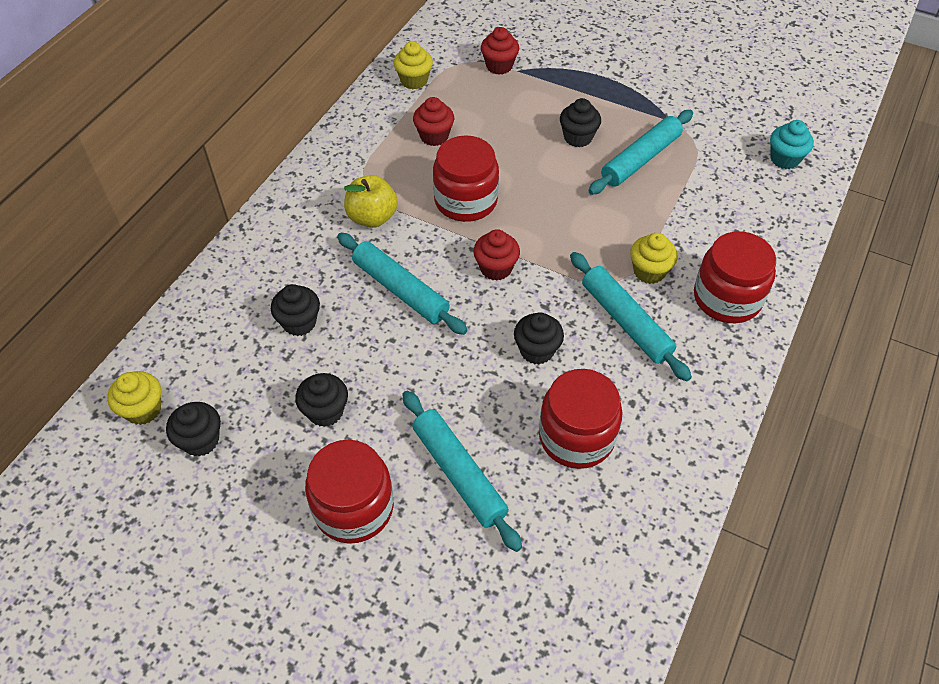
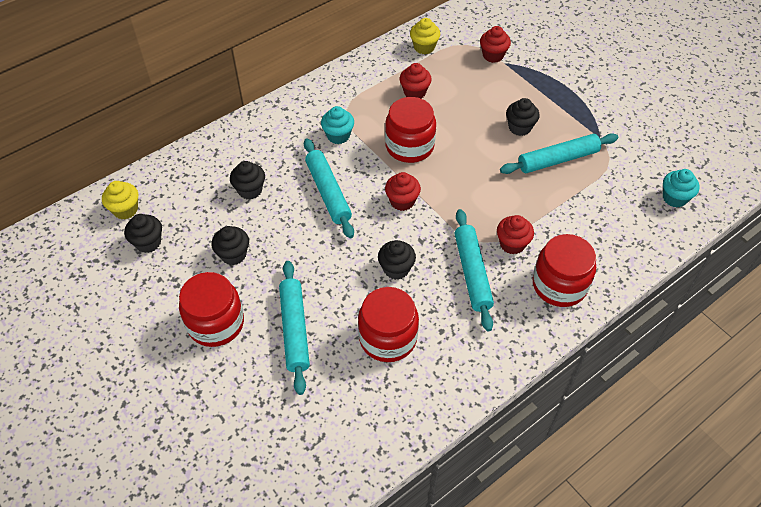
camera: 25 degrees right, 0 degrees up
(372, 217) = (338, 136): yellow apple -> turquoise cupcake
(649, 271) = (512, 244): yellow cupcake -> red cupcake

